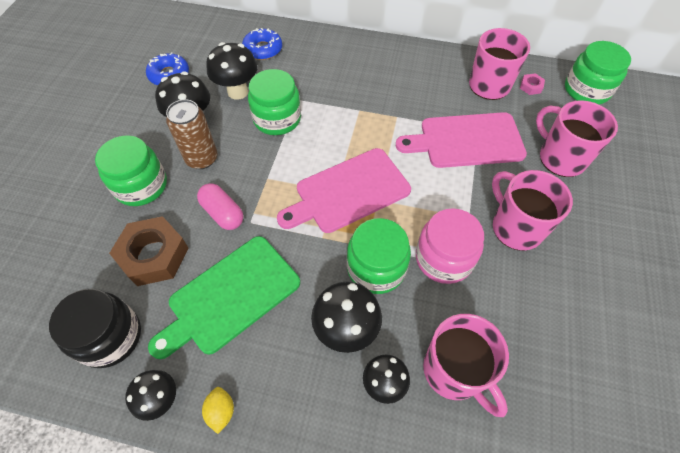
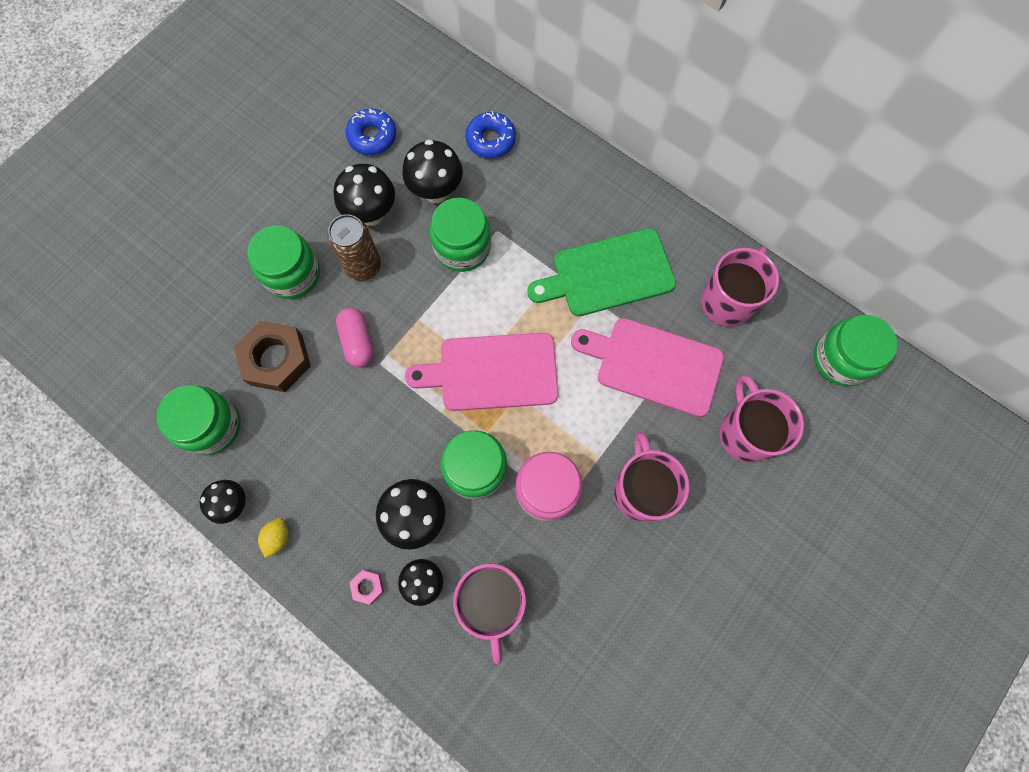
camera: 25 degrees right, 15 degrees up
(110, 337) = (211, 426): black jar -> green jar
(230, 297) = (328, 435): green cutting board -> green cutting board (608, 274)
(531, 87) = (776, 325): pink nut -> pink nut (367, 587)

